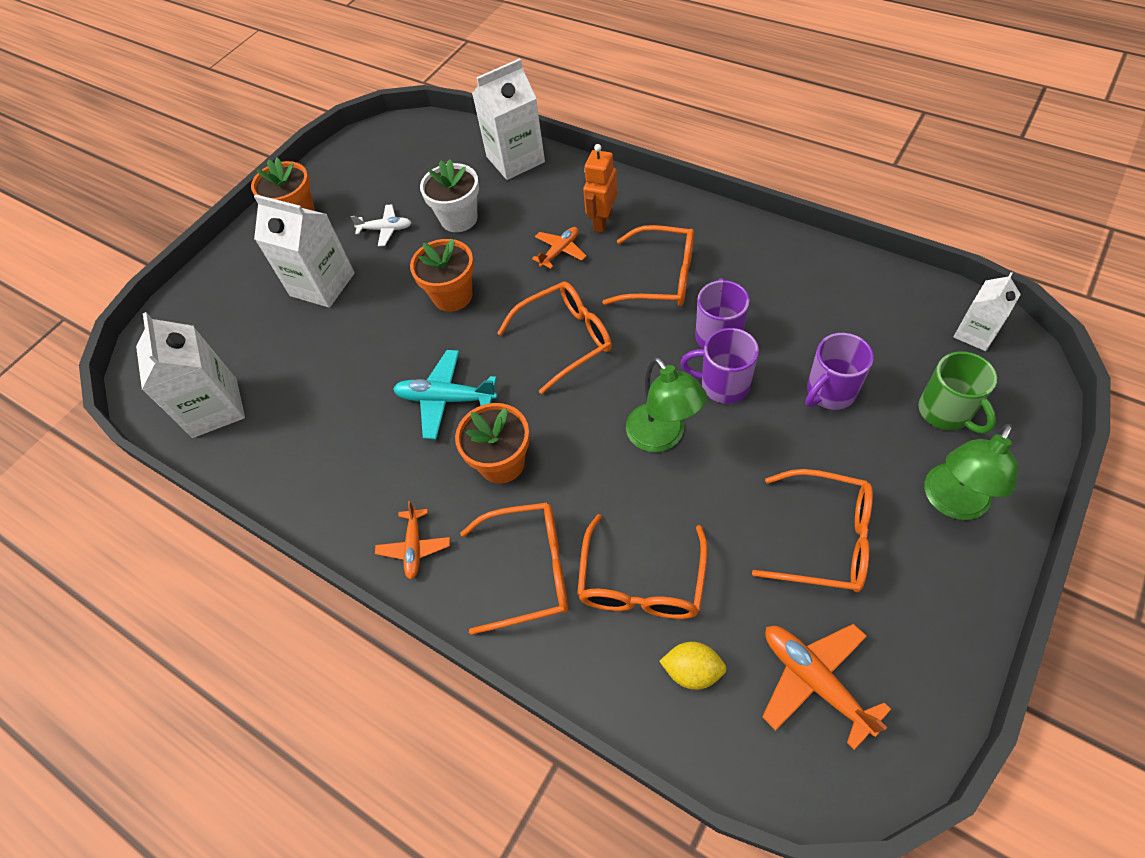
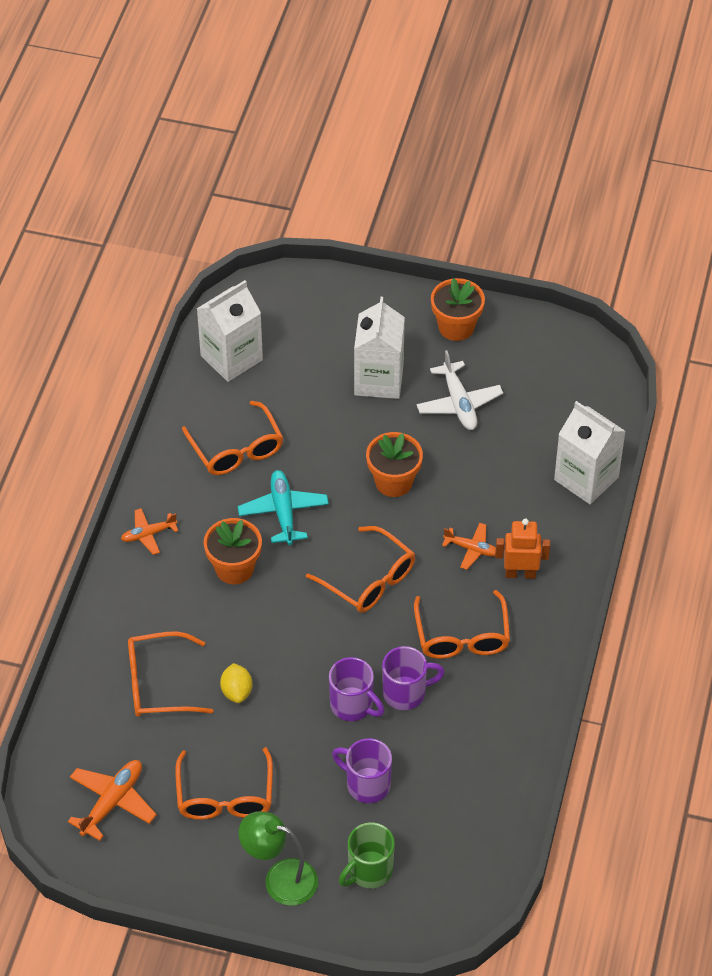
camera: 65 degrees right, 5 degrees down
(386, 229) = (459, 403): white plane -> white plane, size x1.56
(459, 219) = (489, 457): white flower pot -> none
(529, 570) = (149, 612): orange glasses -> orange glasses (236, 449)
(662, 437) = (288, 672): green lamp -> none
(692, 670) = (101, 728): yellow lemon -> yellow lemon (237, 691)
(723, 384) = (353, 705): purple mug -> purple mug turned 135 degrees clockwise
(975, 333) = (464, 890): white carton -> none

